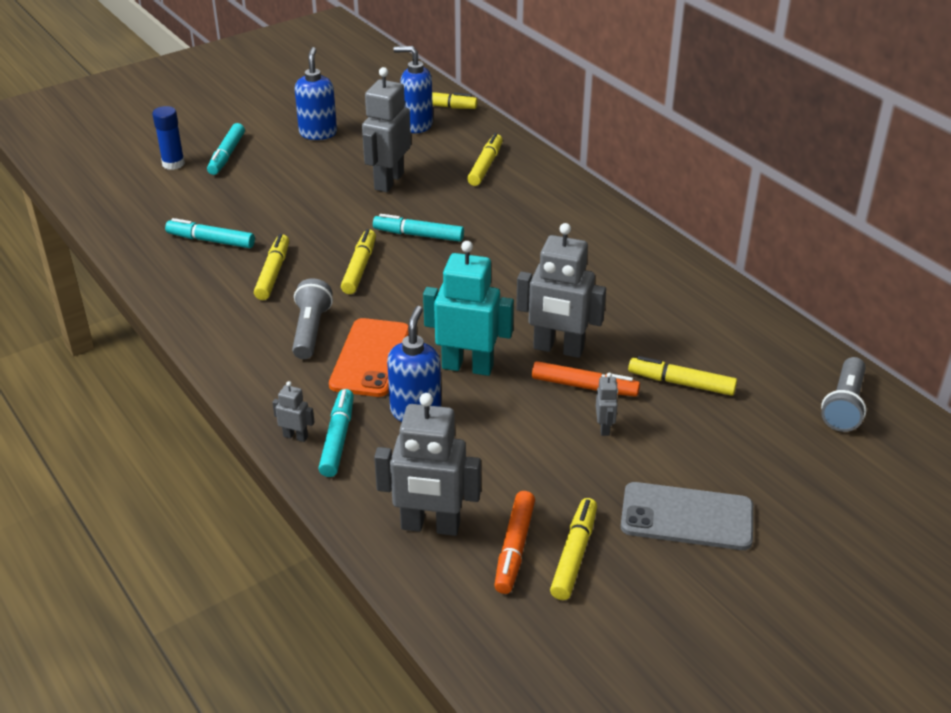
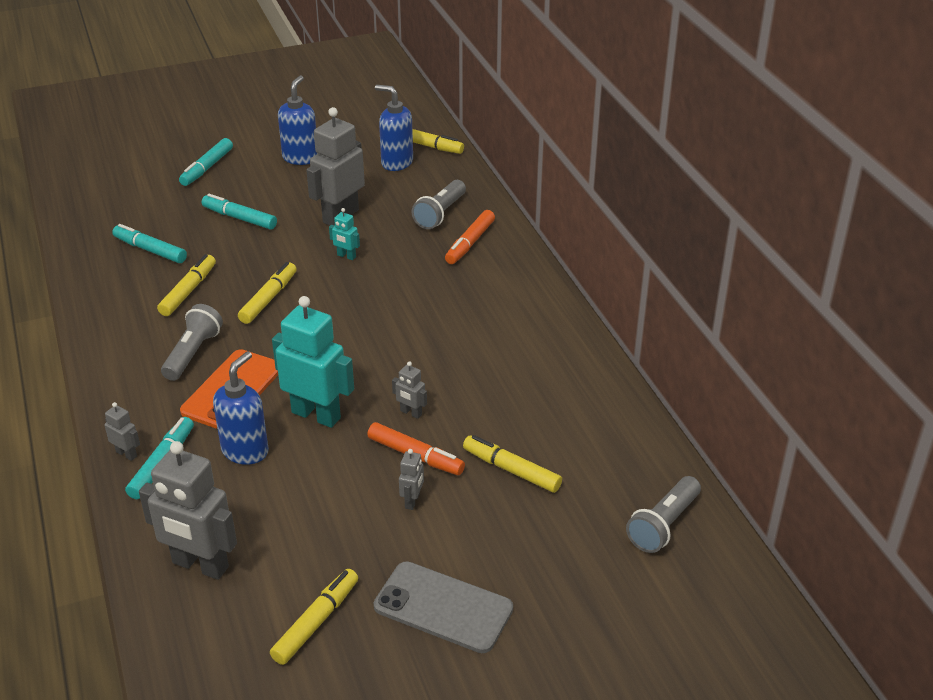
camera: 15 degrees right, 0 degrees up
(173, 164) = (155, 169): blue glue stick -> none
(415, 217) = (346, 256): none -> turquoise robot
(418, 235) = (340, 275): turquoise marker -> turquoise marker (239, 218)
(485, 166) = (440, 214): yellow marker -> grey flashlight
(514, 548) = (264, 603): orange marker -> orange marker (470, 243)
(558, 349) = (411, 413): grey robot -> grey robot, size x0.45

